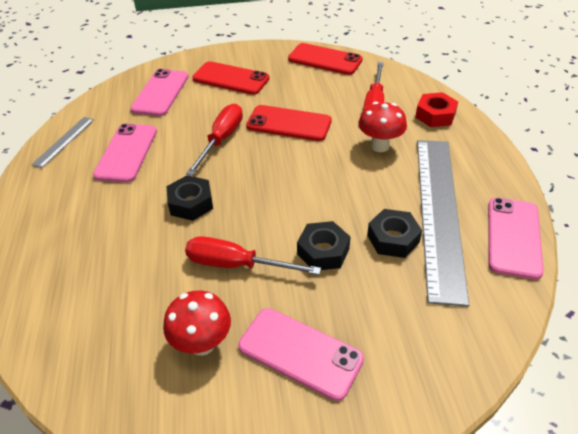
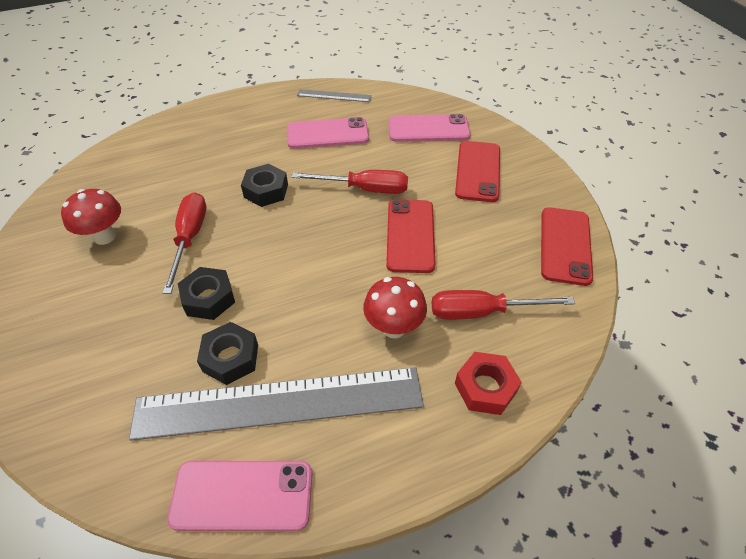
camera: 75 degrees right, 5 degrees up
(300, 353) = (88, 301): pink phone -> none

